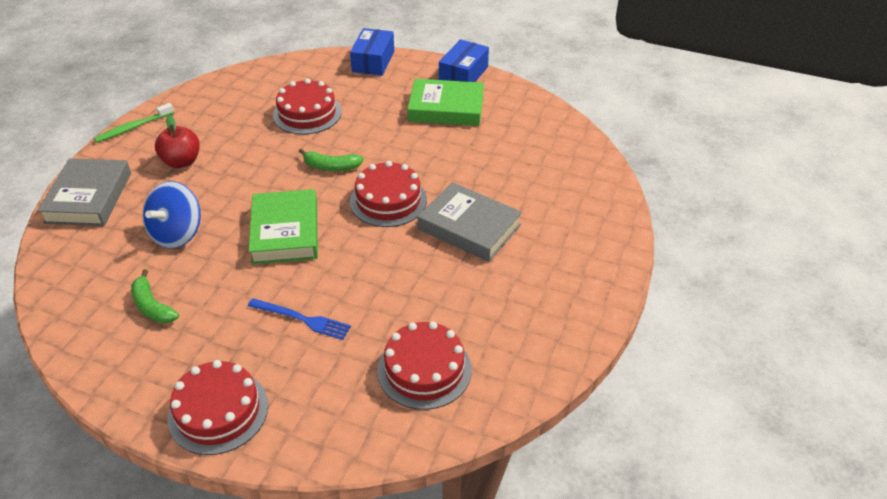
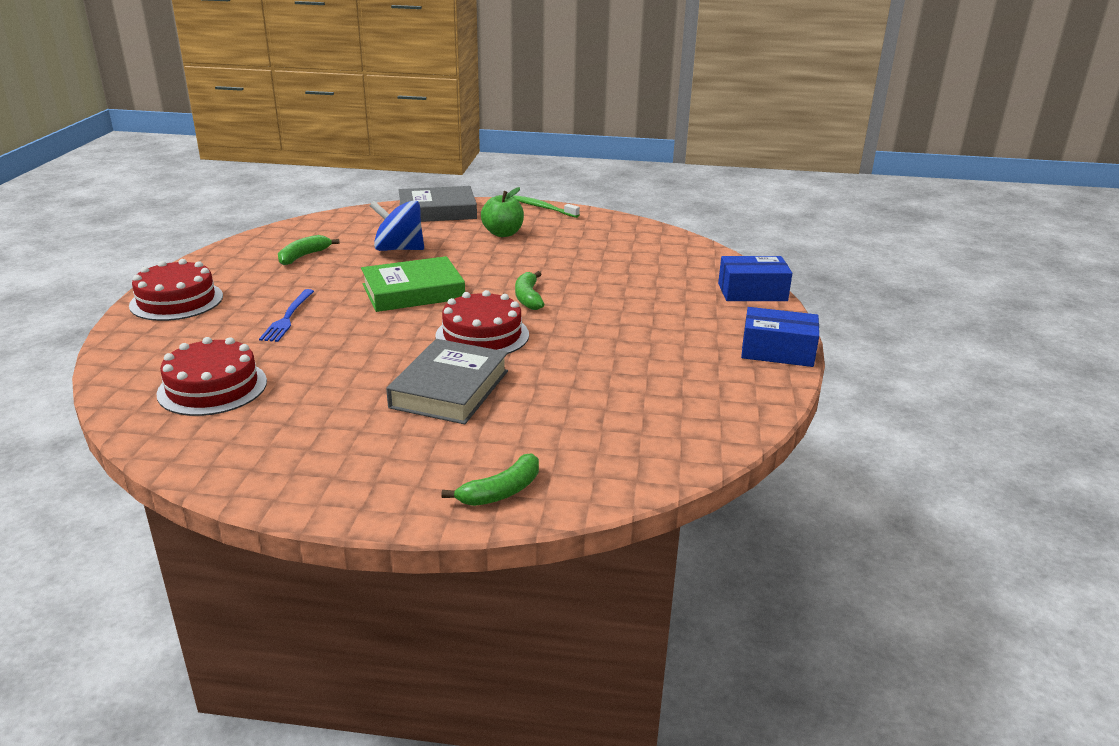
camera: 75 degrees right, 15 degrees down
(182, 161) = (503, 233): red apple -> green apple
(307, 113) = (617, 273): red cake -> none
(446, 108) = (688, 348): green book -> none
(603, 218) = (501, 492): none -> green banana

